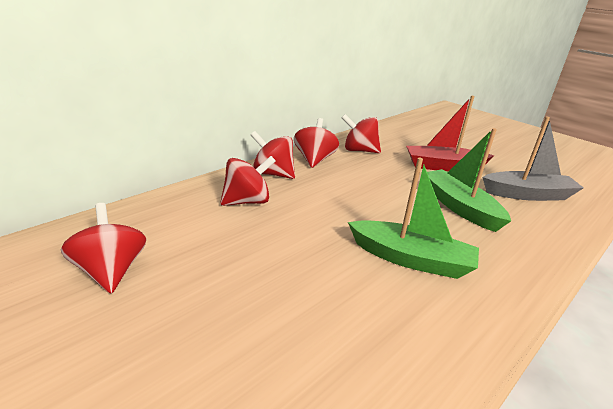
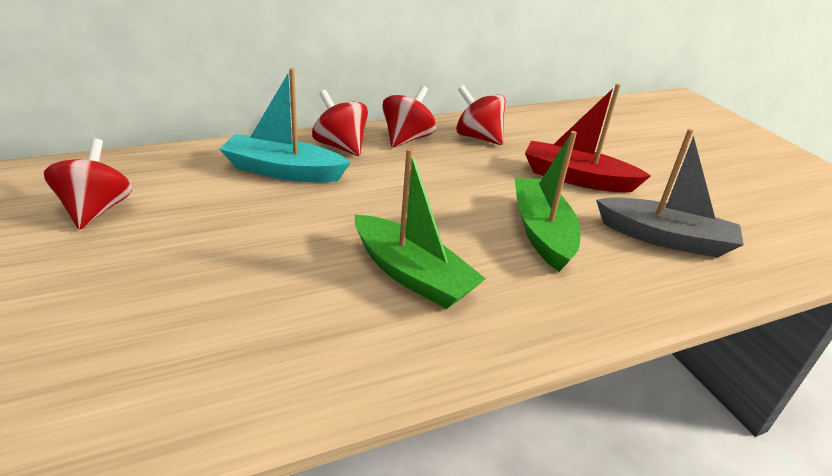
camera: 20 degrees right, 5 degrees up
(247, 201) = (283, 171): red spinning top -> turquoise boat

